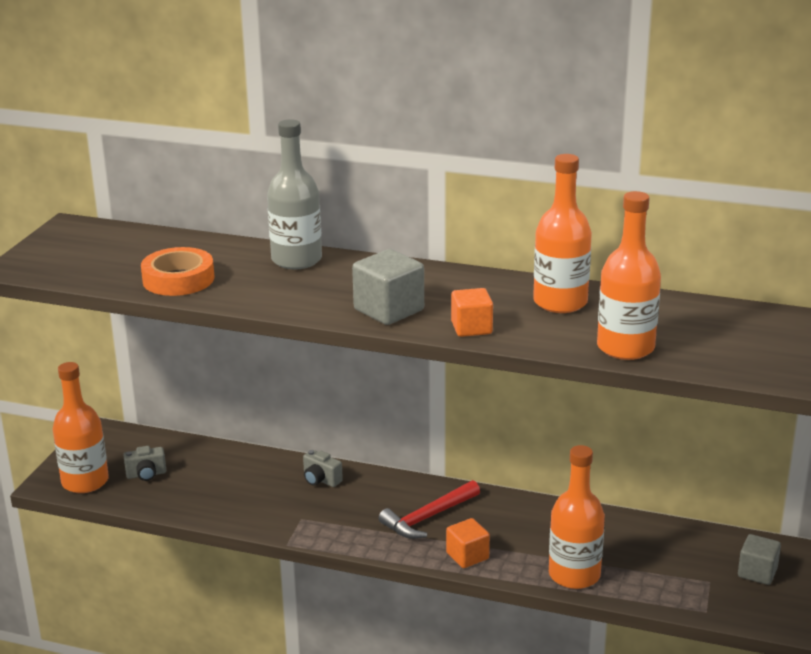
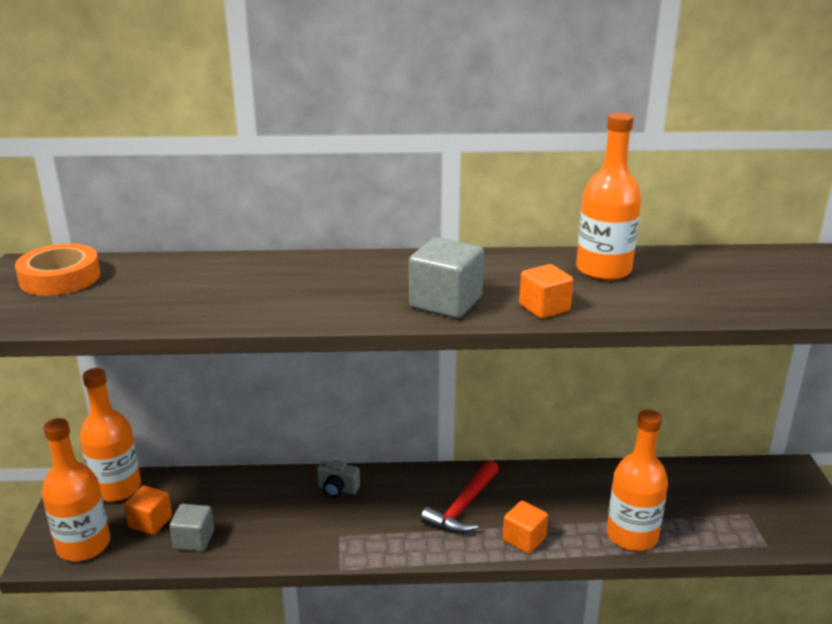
camera: 20 degrees left, 0 degrees up
(146, 474) = (150, 522): grey camera -> orange cube
(178, 279) = (191, 305): orange tape -> orange tape (60, 278)
(296, 260) = (308, 266): grey bottle -> none
(625, 347) = (706, 304): orange bottle -> orange bottle (117, 488)
(757, 572) = (779, 495): grey cube -> grey cube (194, 540)

